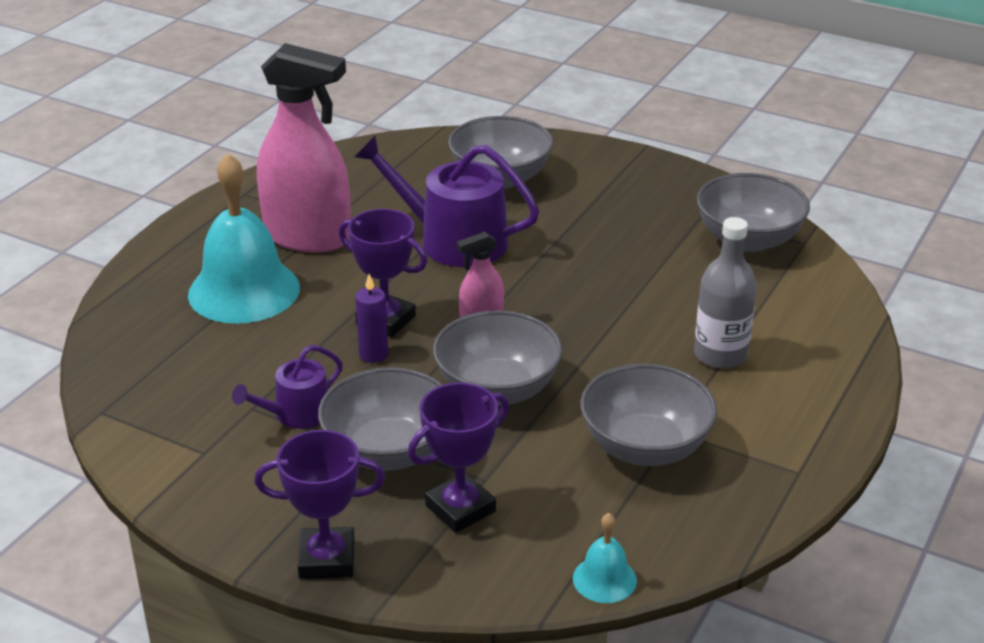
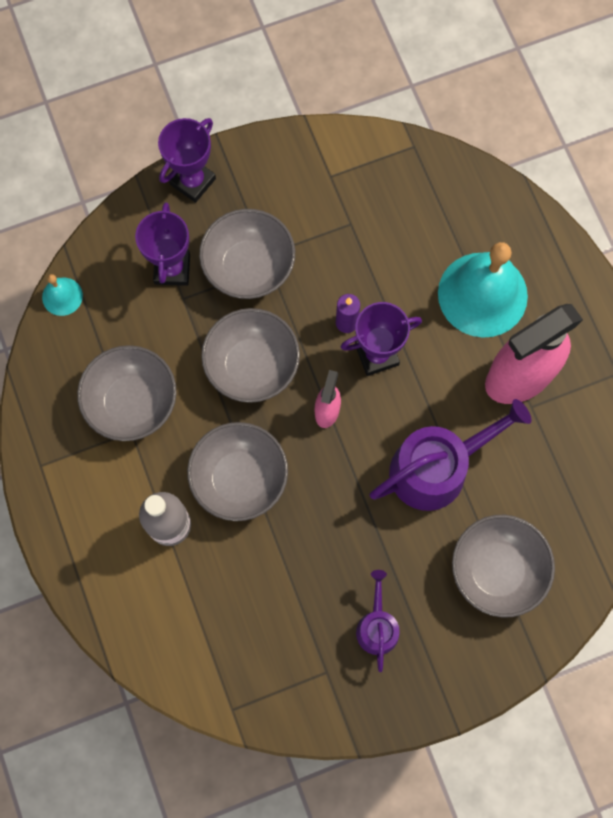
camera: 130 degrees right, 40 degrees up
(296, 414) = (324, 242): purple watering can -> purple watering can (377, 626)
(748, 240) = (268, 672): grey bowl -> grey bowl (239, 478)

